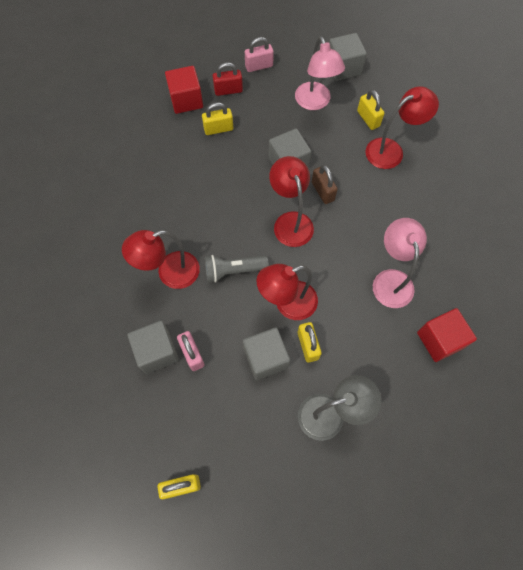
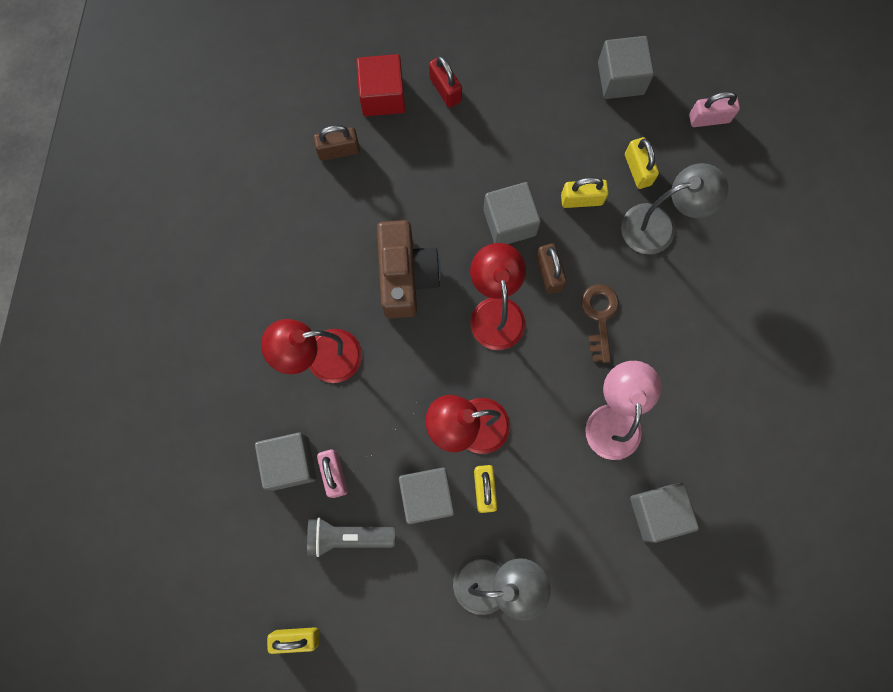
camera: 10 degrees right, 10 degrees up
(161, 137) = (338, 150): none -> brown padlock
(218, 129) = (421, 151): yellow padlock -> yellow padlock (581, 199)
(222, 209) = (406, 276): none -> brown camera
(228, 90) = (445, 89): red padlock -> red padlock turned 60 degrees clockwise
(233, 271) = (406, 369): grey flashlight -> grey flashlight (347, 536)
(259, 66) = (497, 55): pink padlock -> pink padlock (709, 118)
(315, 102) = (567, 130): pink lamp -> none
(364, 213) = (599, 317): none -> brown key
(391, 150) = (659, 225): red lamp -> grey lamp
(440, 340) = (657, 512): red cube -> grey cube

